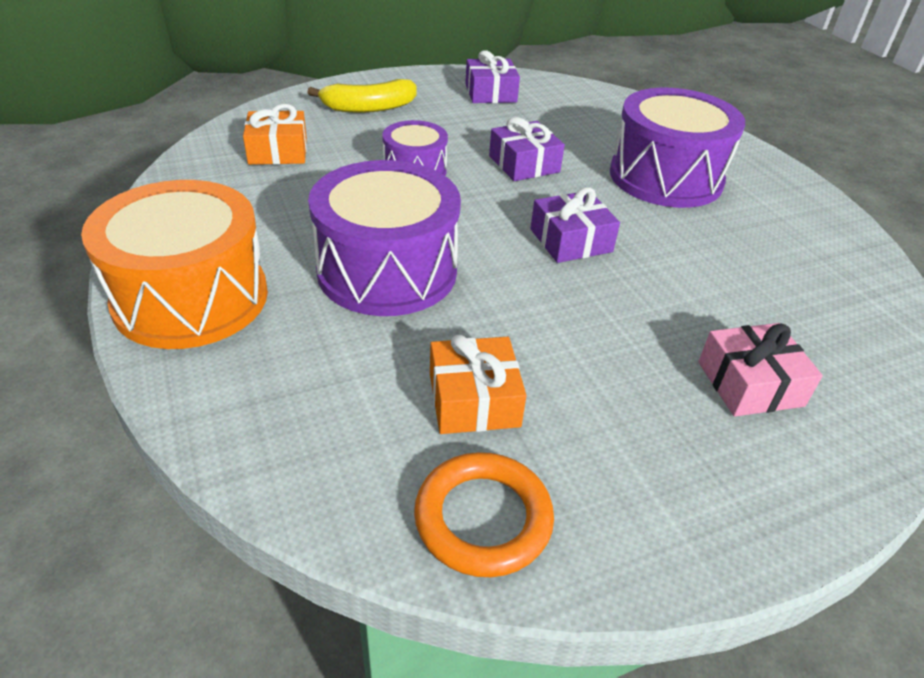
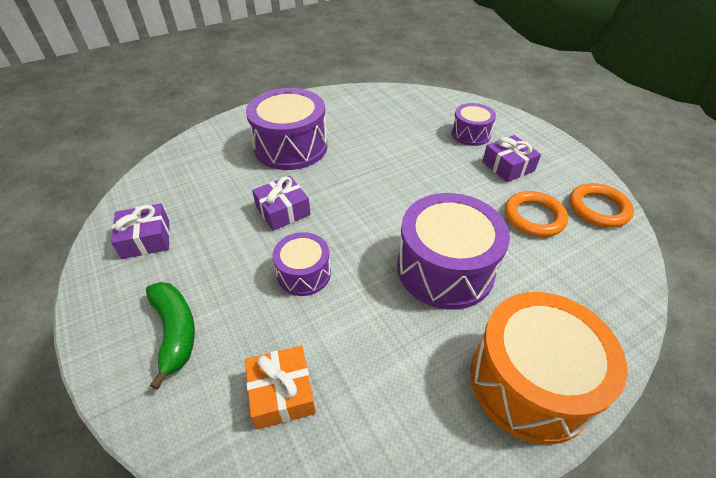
camera: 95 degrees left, 5 degrees up
(368, 108) = (175, 331): yellow banana -> green banana
(474, 399) = (534, 217): orange gift -> orange ring
(571, 240) = (378, 186): purple gift -> purple gift (508, 166)
(750, 383) = (470, 134): pink gift -> purple drum

